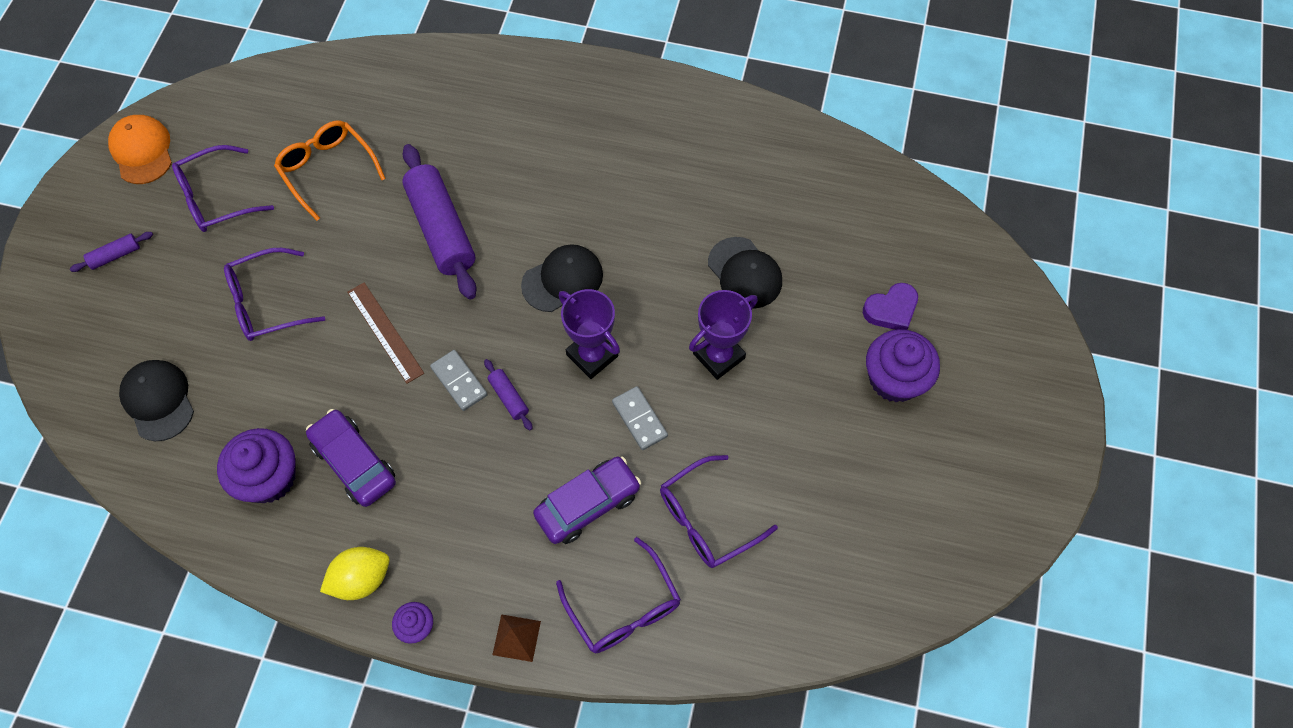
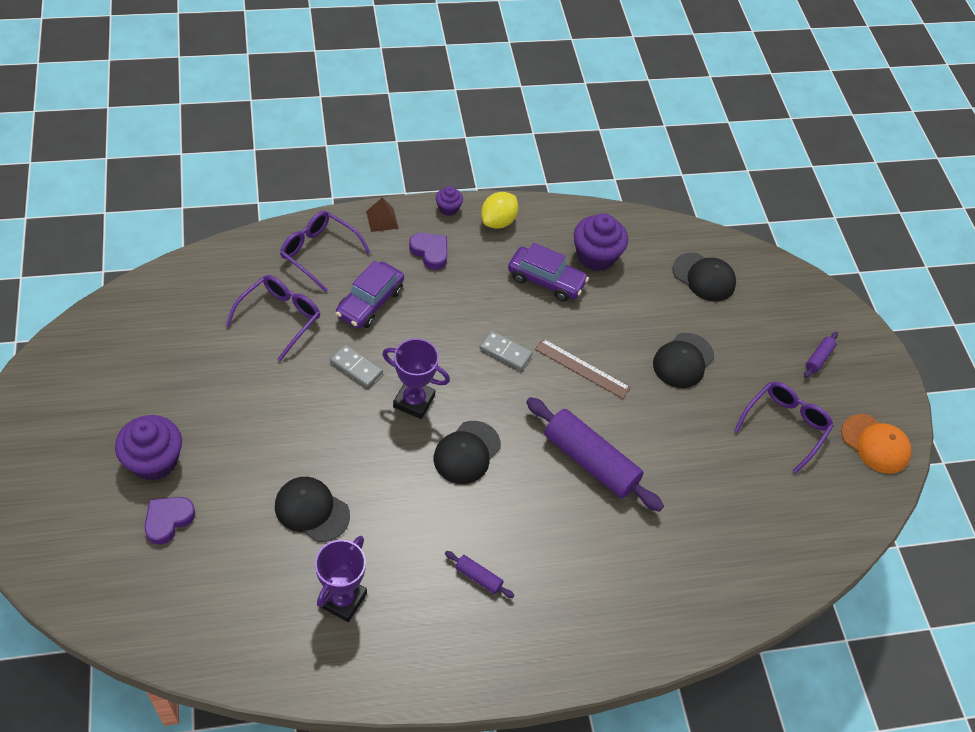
camera: 150 degrees right, 10 degrees down
(266, 303) = (683, 361): purple glasses -> black cap
(327, 170) = (718, 480): orange glasses -> none
(477, 558) = (430, 252): none -> purple heart
(509, 397) = (462, 352): purple rolling pin -> purple rolling pin (478, 577)
(719, 356) = (310, 432): purple trophy -> purple trophy (342, 599)

